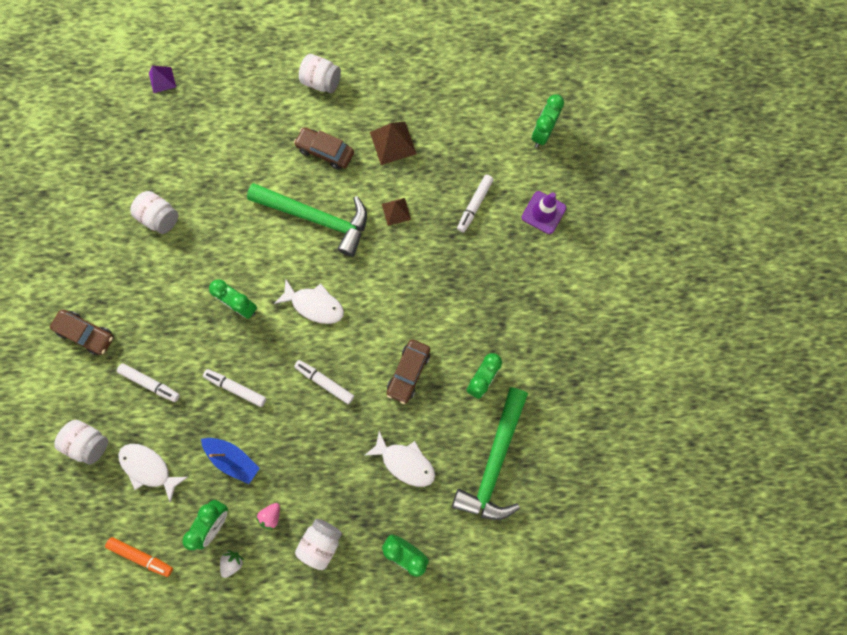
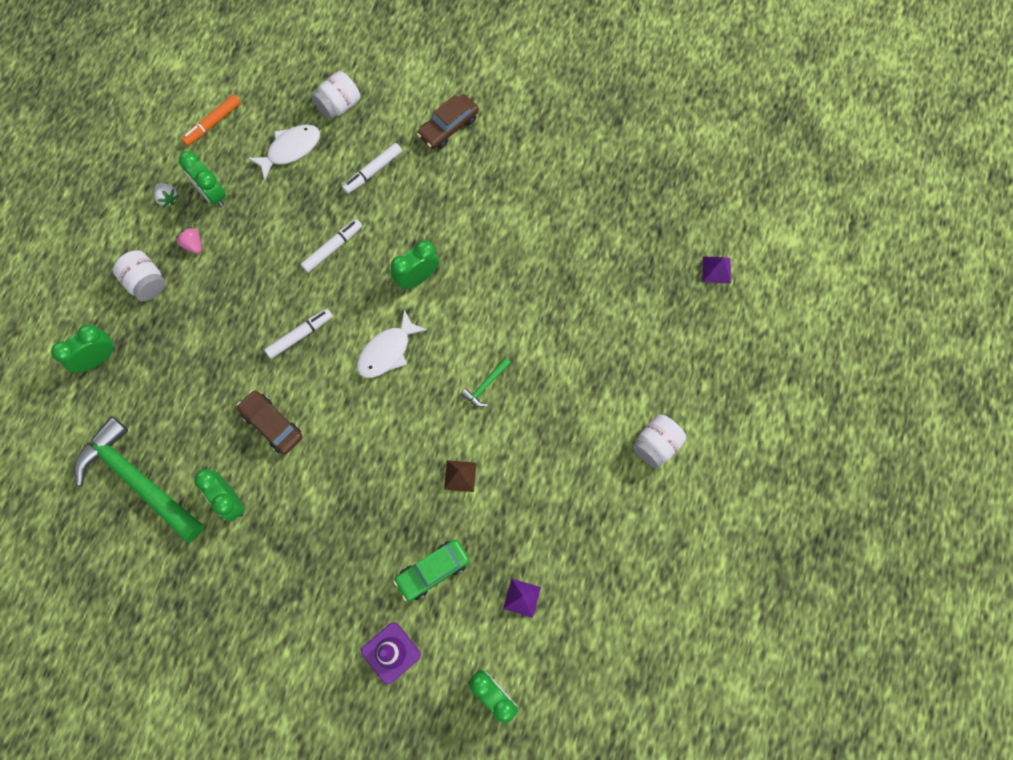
camera: 110 degrees right, 5 degrees down
(160, 218) = (548, 225): white jar -> none
(233, 459) = (263, 226): blue boat -> none
(317, 218) = (485, 385): green hammer -> green hammer, size x0.40
(325, 151) = (564, 420): brown car -> none
(393, 143) = (547, 502): brown pyramid -> none
(405, 462) = (182, 388): white fish -> none
(469, 137) = (522, 597): none -> purple pyramid
(474, 205) = (433, 571): white marker -> green car

